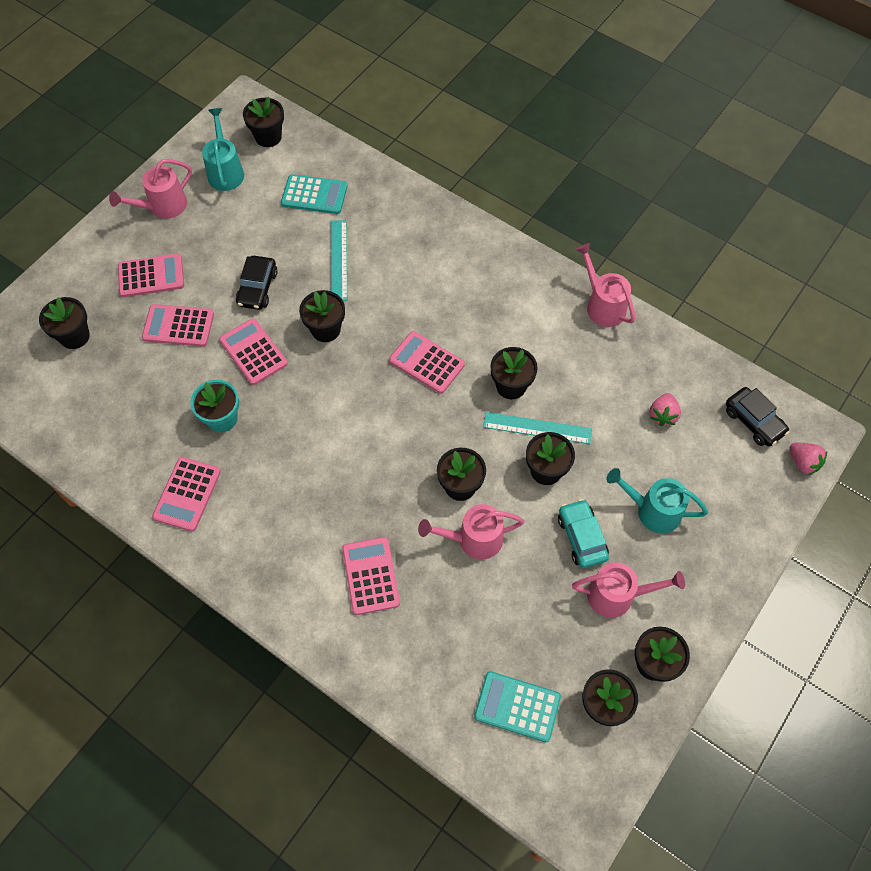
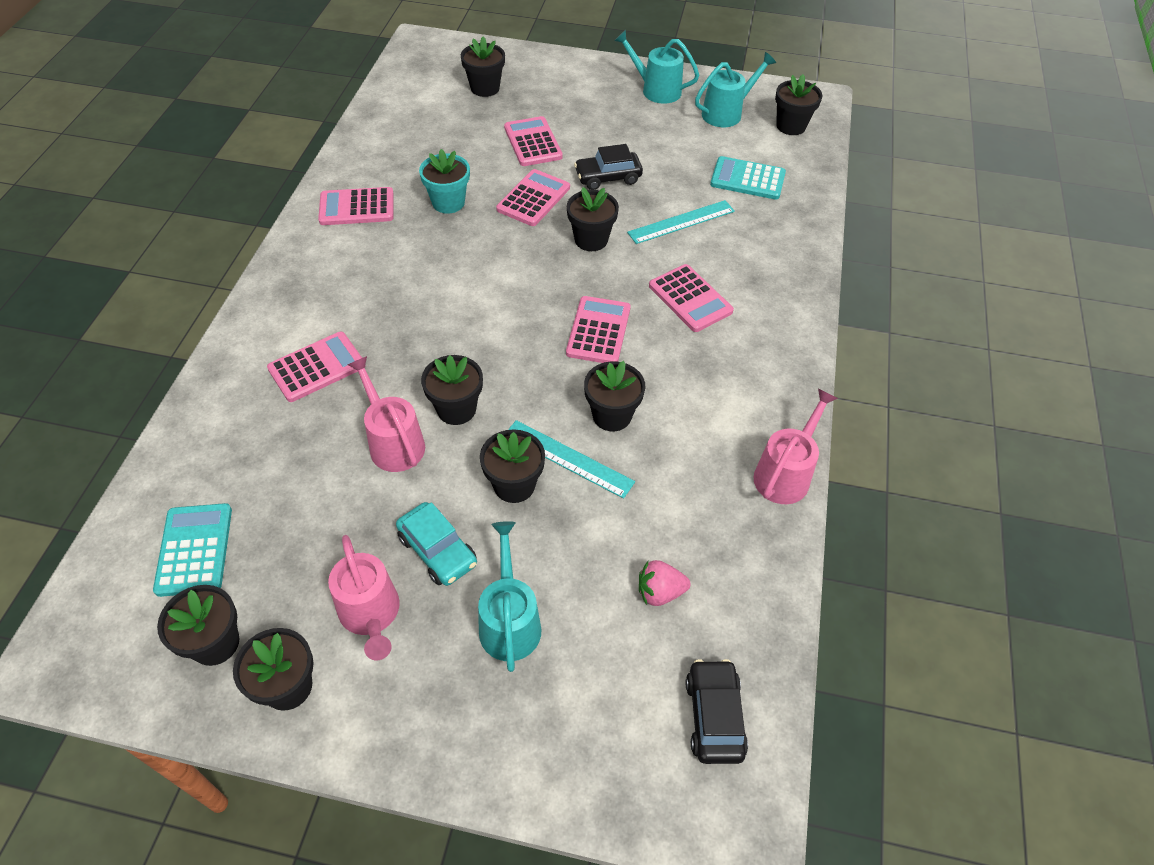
camera: 65 degrees right, 10 degrees down
(151, 276) = (575, 108): pink calculator -> pink calculator (690, 299)
(162, 207) = (656, 90): pink watering can -> turquoise watering can
(314, 195) = (747, 179): turquoise calculator -> turquoise calculator turned 120 degrees clockwise
(537, 428) = (568, 459): turquoise ruler -> turquoise ruler turned 45 degrees counterclockwise
(581, 537) = (438, 550): turquoise car -> turquoise car turned 90 degrees clockwise
(753, 421) = (714, 716): black car -> black car turned 150 degrees clockwise
(803, 462) = (680, 811): pink strawberry -> none

